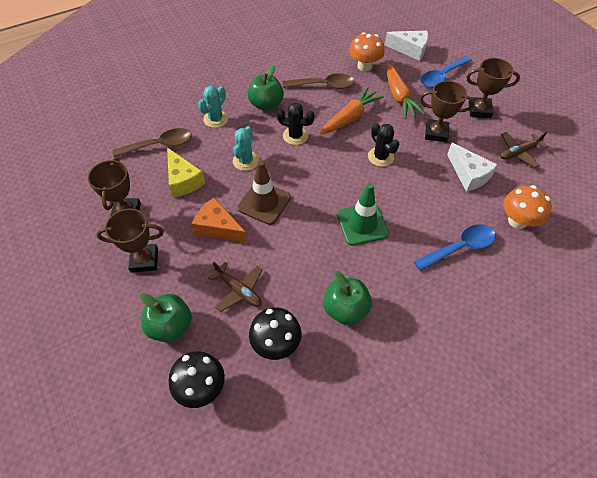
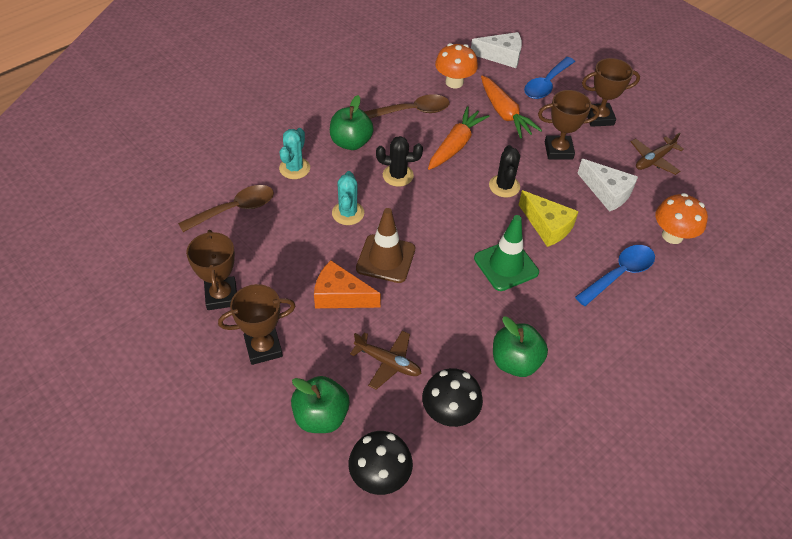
camera: 15 degrees left, 5 degrees down
(183, 180) = (279, 247): yellow cheese -> yellow cheese (547, 226)
(380, 157) = (504, 186): black cactus -> black cactus turned 45 degrees clockwise

